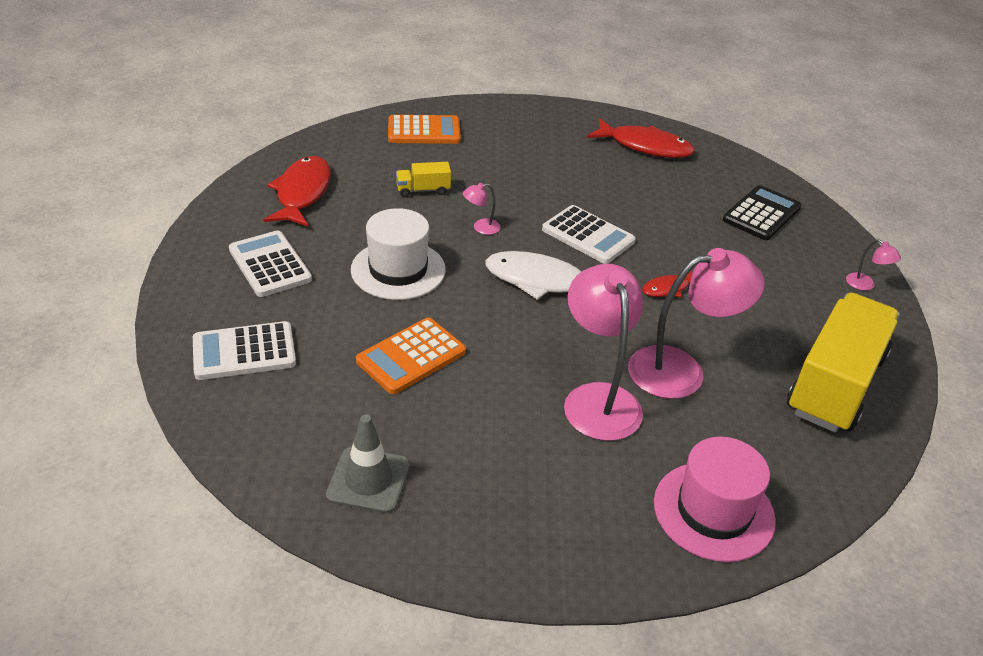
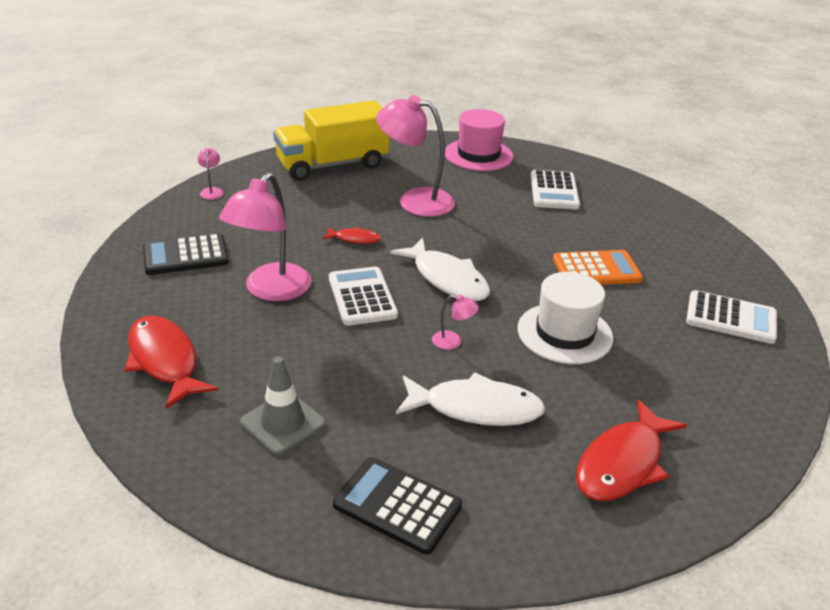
camera: 145 degrees left, 5 degrees down
(270, 265) = (689, 385): white calculator -> white calculator (554, 191)
(368, 480) = (663, 224): grey traffic cone -> grey traffic cone (283, 423)
(423, 190) = (475, 408): yellow truck -> white fish
(424, 131) = (397, 505): orange calculator -> black calculator
(598, 398) = (486, 207): pink lamp -> pink lamp (271, 290)

